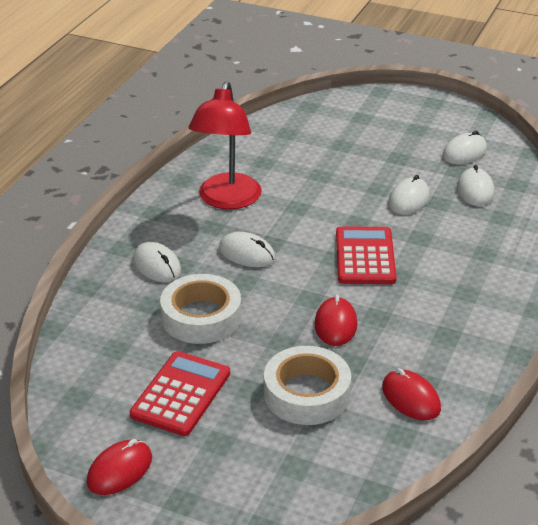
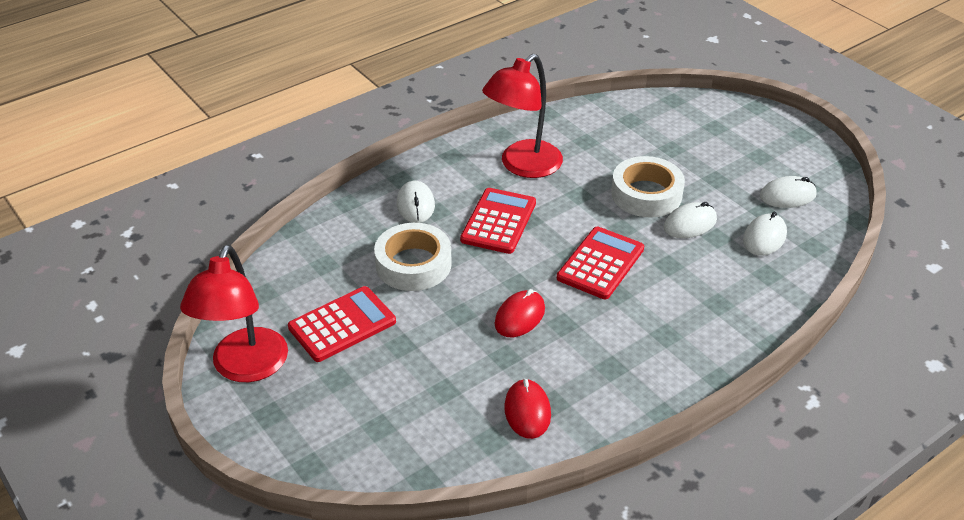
camera: 30 degrees right, 5 degrees up
(119, 470) = (245, 368): red mouse -> red lamp
(247, 253) = (499, 221): white mouse -> red calculator
(306, 393) = (442, 368): white tape -> white tape (646, 194)

